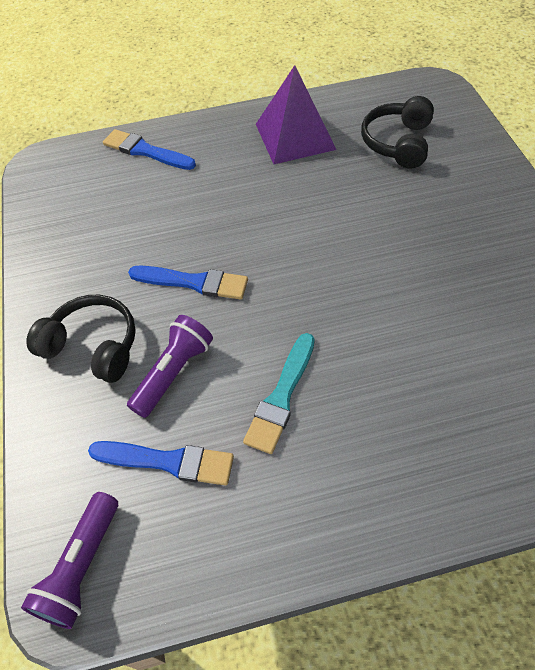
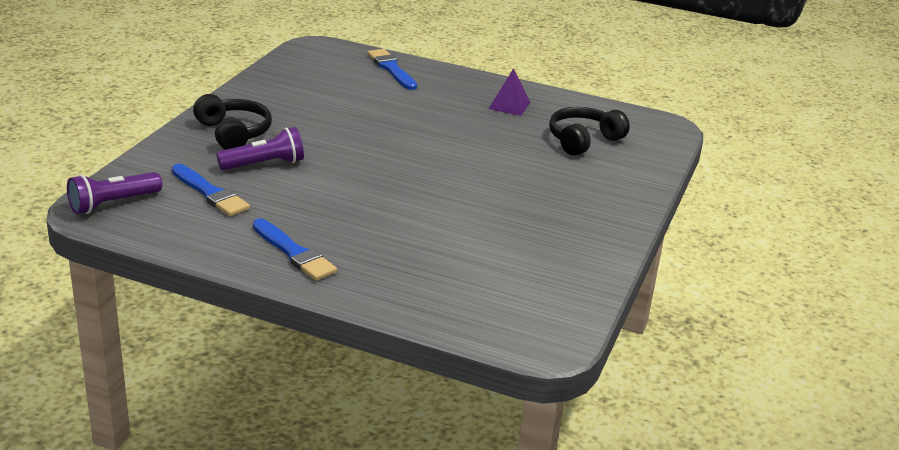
camera: 30 degrees right, 25 degrees down
(194, 282) = (333, 136): blue brush -> blue brush (294, 253)
(281, 397) = (313, 203): turquoise brush -> none
(295, 136) = (509, 105): purple pyramid -> purple pyramid, size x0.56

